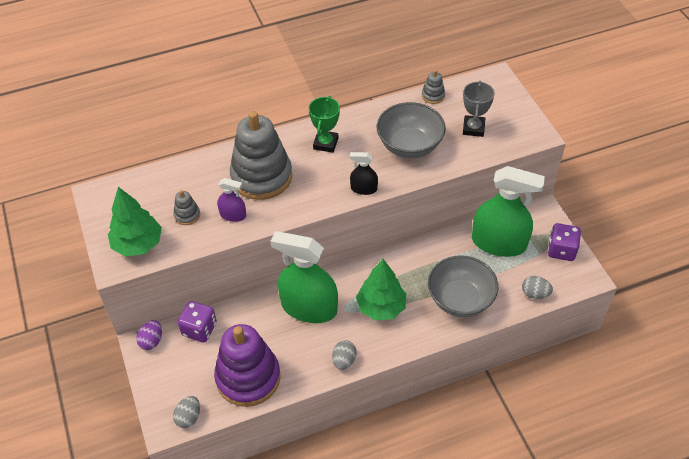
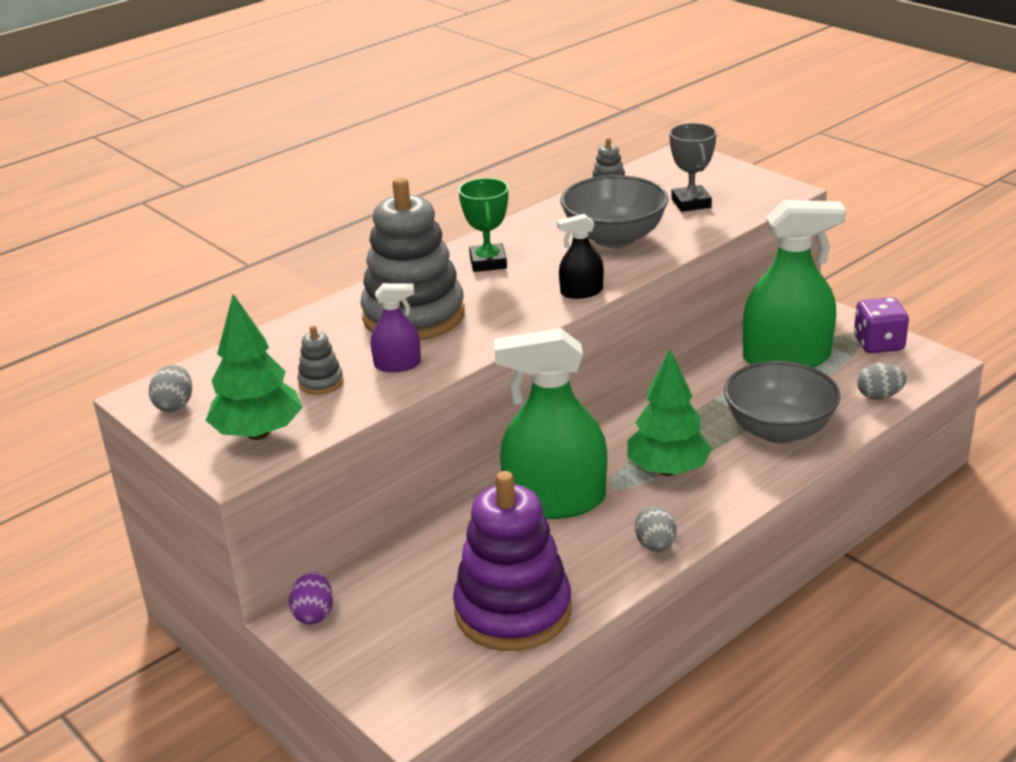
camera: 20 degrees left, 20 degrees down
(189, 417) = (443, 692): grey egg -> grey egg (174, 405)
(199, 329) = (389, 576): purple dice -> none

